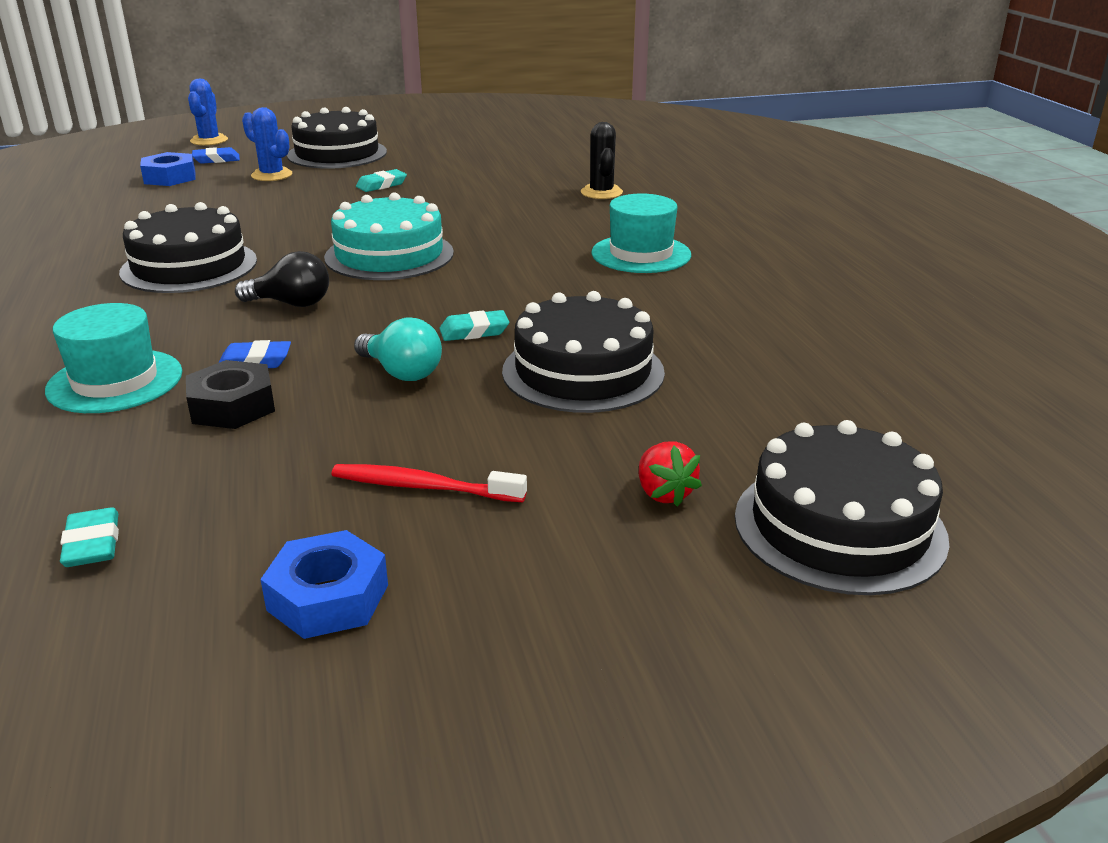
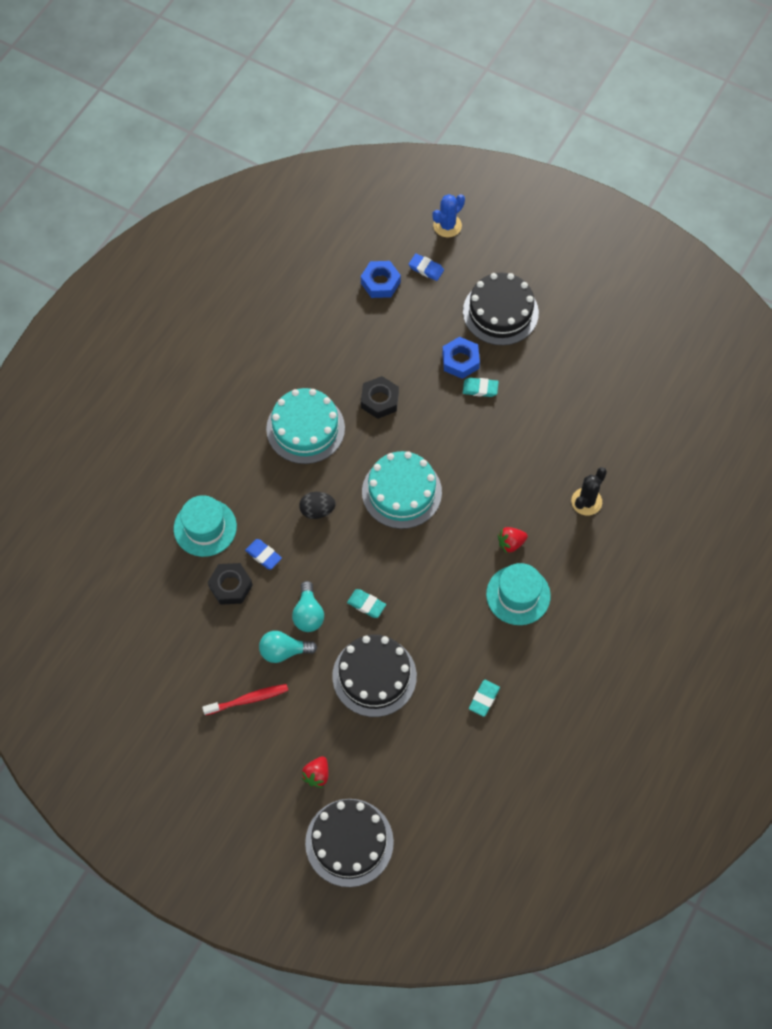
camera: 45 degrees right, 35 degrees up
(92, 544) = (133, 641): turquoise eraser -> turquoise eraser (484, 699)
(189, 266) = (305, 428): black cake -> turquoise cake
(269, 223) = (379, 400): none -> black nut
(272, 175) = (435, 323): blue cactus -> none
(291, 303) = (317, 510): black light bulb -> black egg
(328, 597) = (175, 730): blue nut -> blue nut (460, 361)
(413, 416) = (284, 651): none -> turquoise light bulb
(423, 487) = (248, 699): red toothbrush -> red toothbrush turned 105 degrees clockwise
(573, 234) = (511, 543): none -> red strawberry

